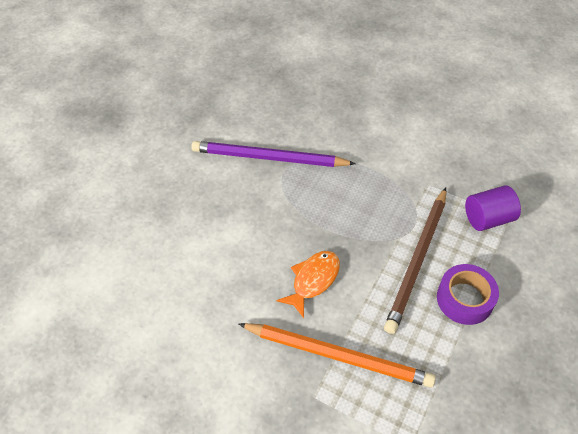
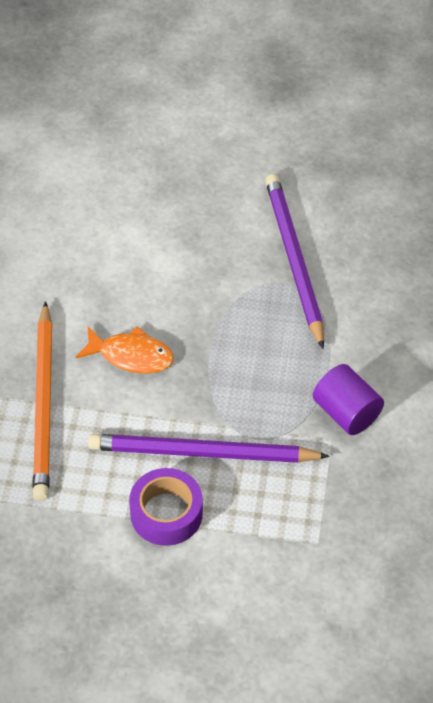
camera: 70 degrees right, 0 degrees up
(417, 261) = (202, 453): brown pencil -> purple pencil
(488, 218) = (304, 518): purple cylinder -> purple cylinder (346, 413)

